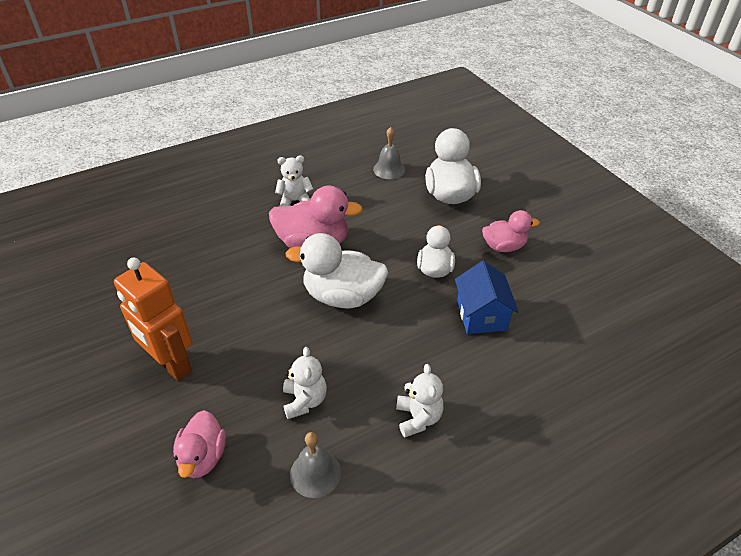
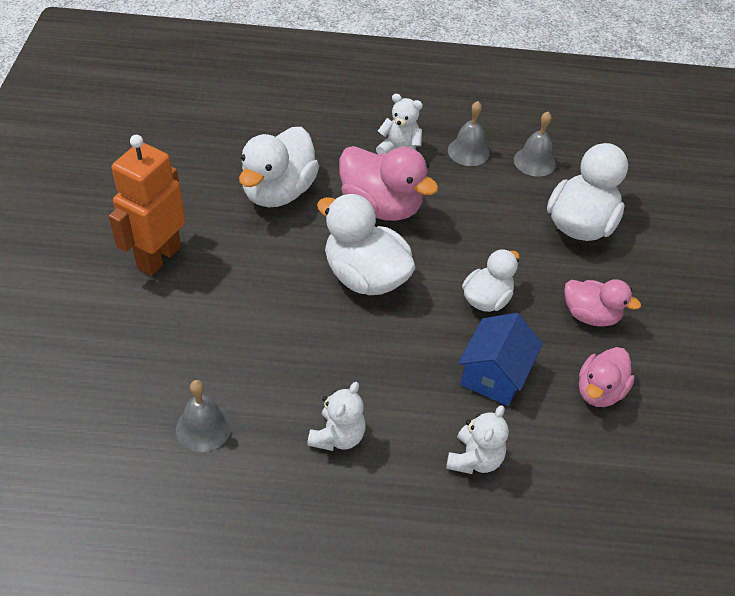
camera: 30 degrees right, 5 degrees up
(171, 364) = (158, 257): orange robot -> orange robot turned 45 degrees clockwise
(203, 457) = (123, 355): pink duck -> pink duck (599, 391)
(230, 269) = (278, 192): none -> white duck
(304, 400) = (246, 357): white teddy bear -> white teddy bear (474, 459)
(342, 181) = (468, 151): none -> grey bell

